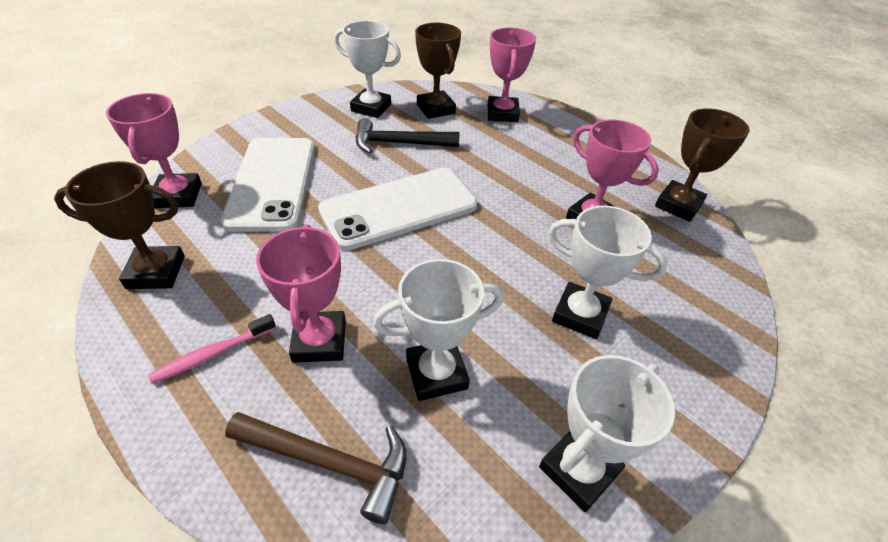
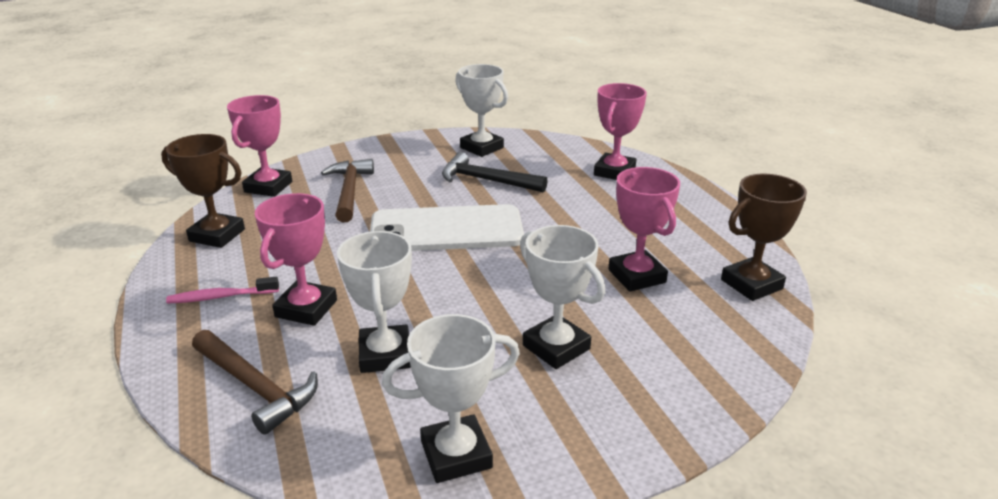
camera: 25 degrees right, 15 degrees down
(272, 183) = (349, 191): white phone -> brown hammer
(436, 109) = (546, 158): brown trophy -> none
(436, 373) = (385, 354): white trophy -> white trophy turned 75 degrees clockwise

